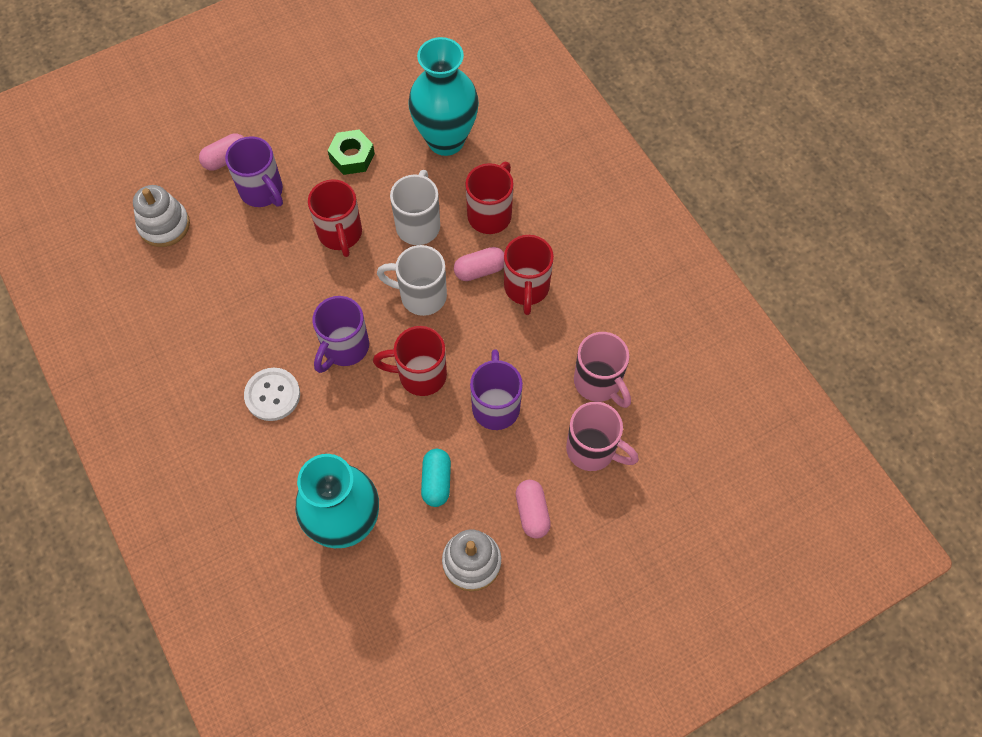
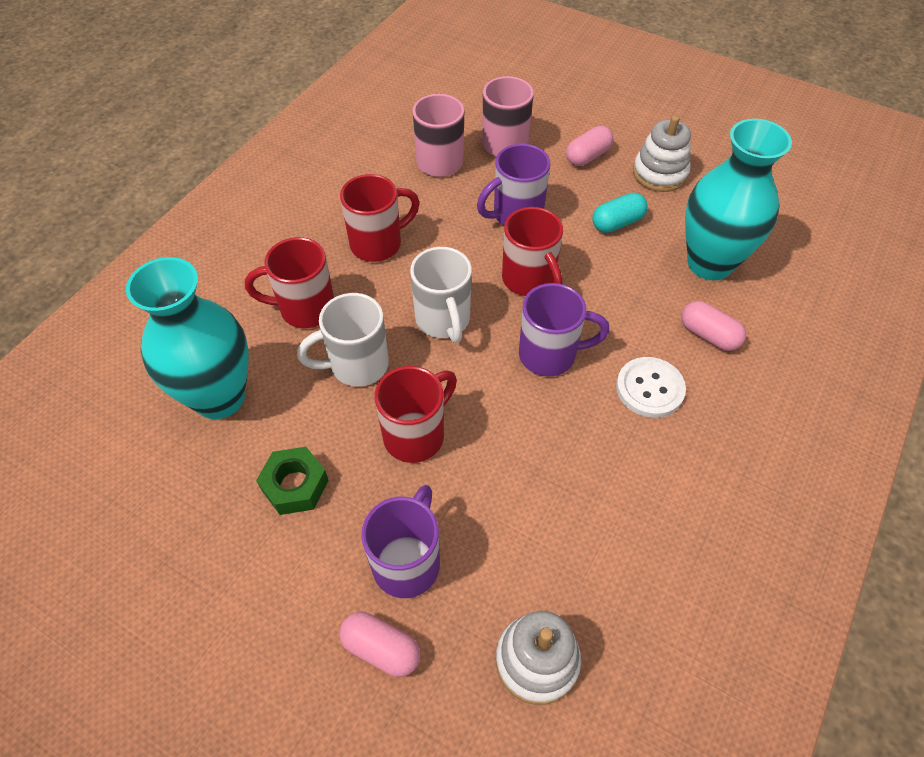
camera: 120 degrees left, 10 degrees down
(480, 270) = (380, 287): pink capsule -> pink capsule (708, 335)

